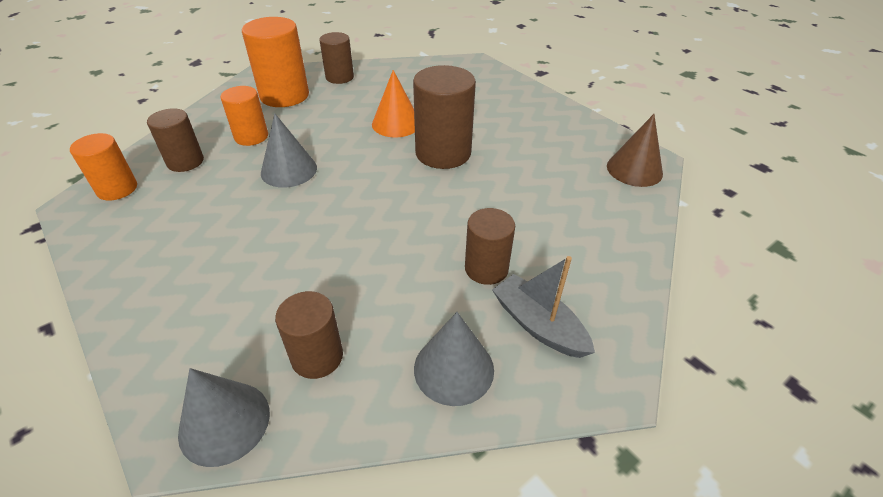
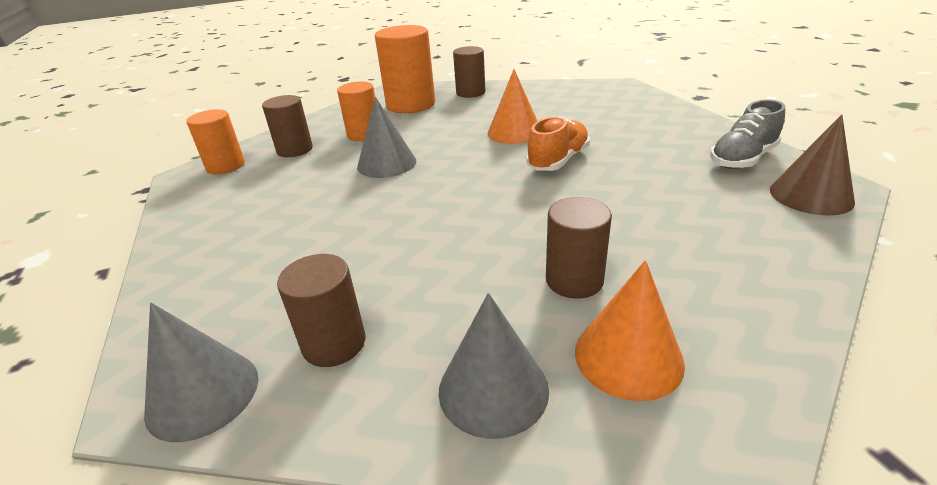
camera: 20 degrees right, 10 degrees down
(443, 153) = (558, 161): brown cylinder -> orange shoe
(538, 325) = (628, 357): grey boat -> orange cone
(584, 139) = (742, 159): none -> grey shoe

